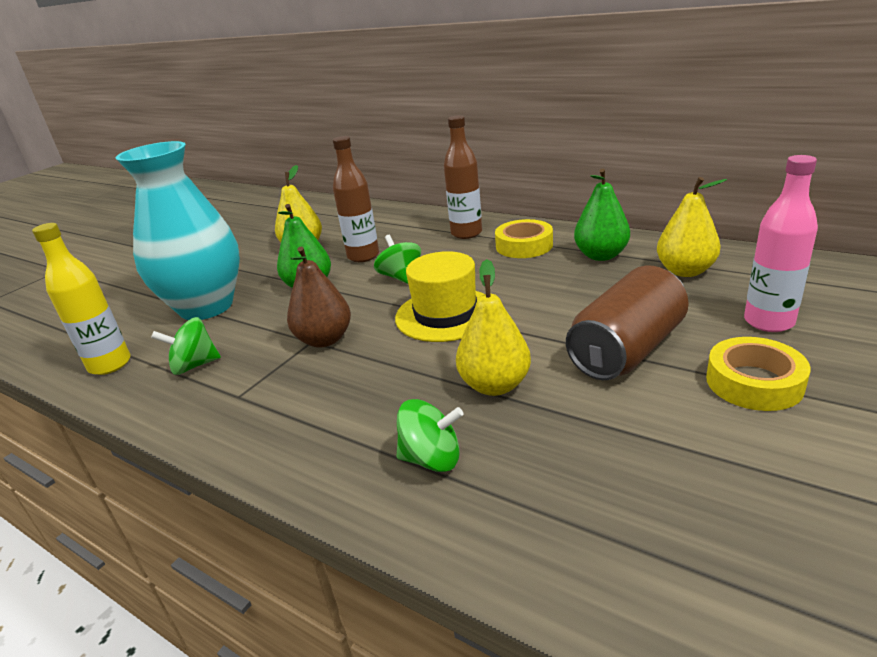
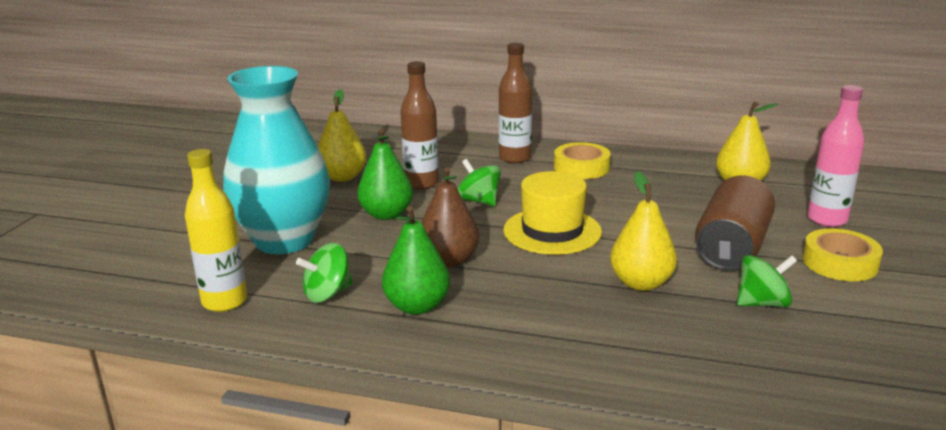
camera: 20 degrees left, 5 degrees down
(432, 459) = (629, 340): green spinning top -> green spinning top (762, 303)
(601, 255) = (659, 174): green pear -> green pear (417, 306)

